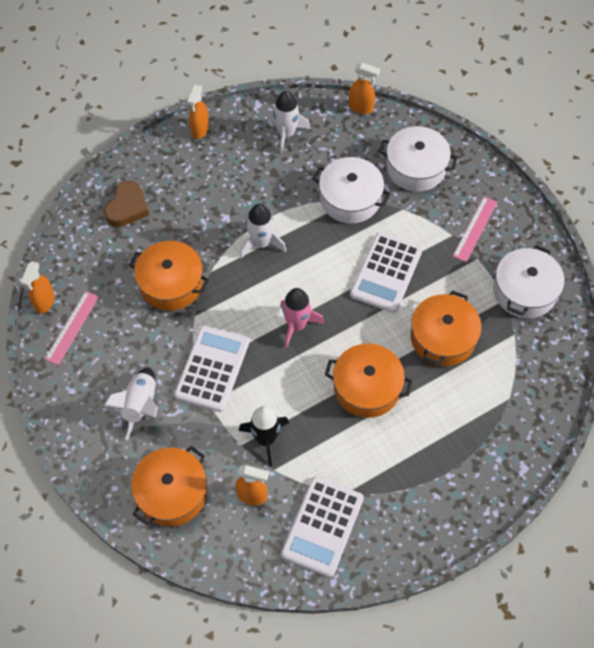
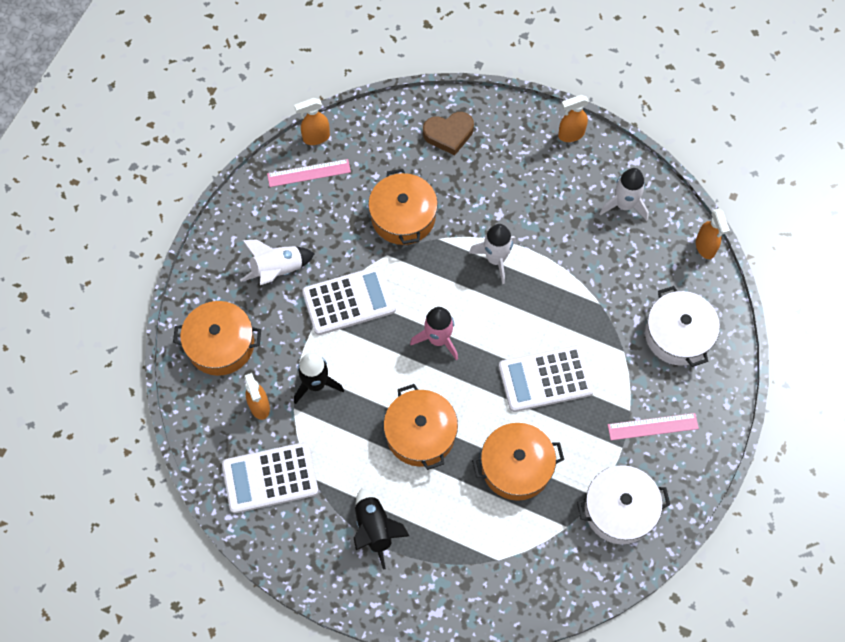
camera: 55 degrees right, 5 degrees up
(350, 199) = (599, 301): white pot -> none
(424, 471) = (375, 529): none -> black rocket

